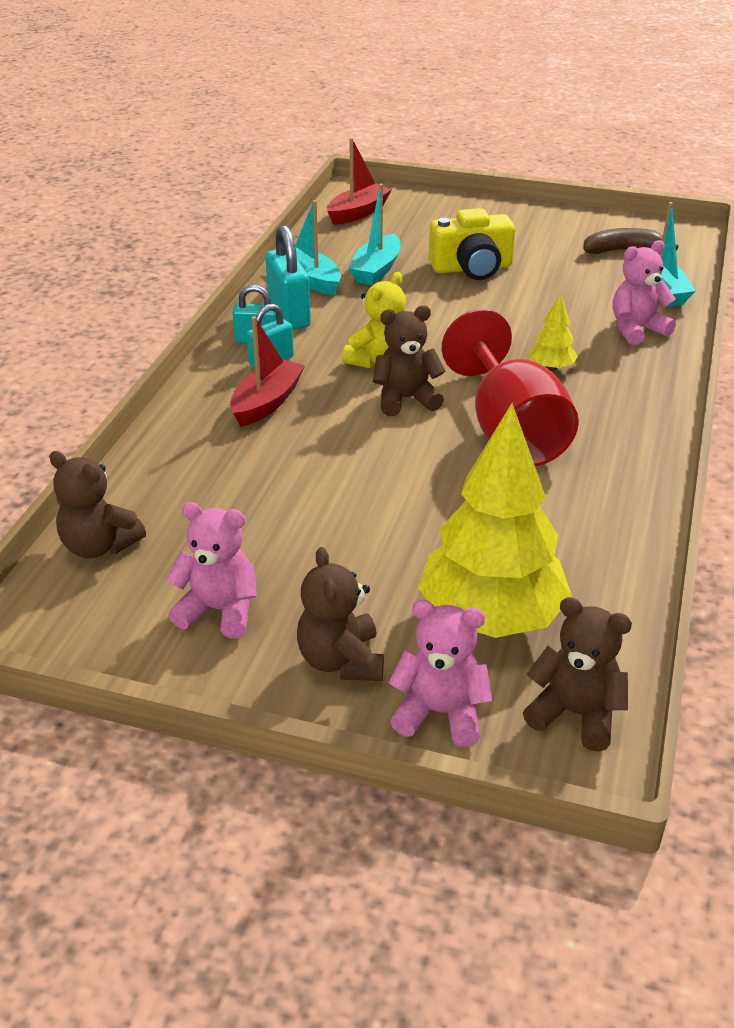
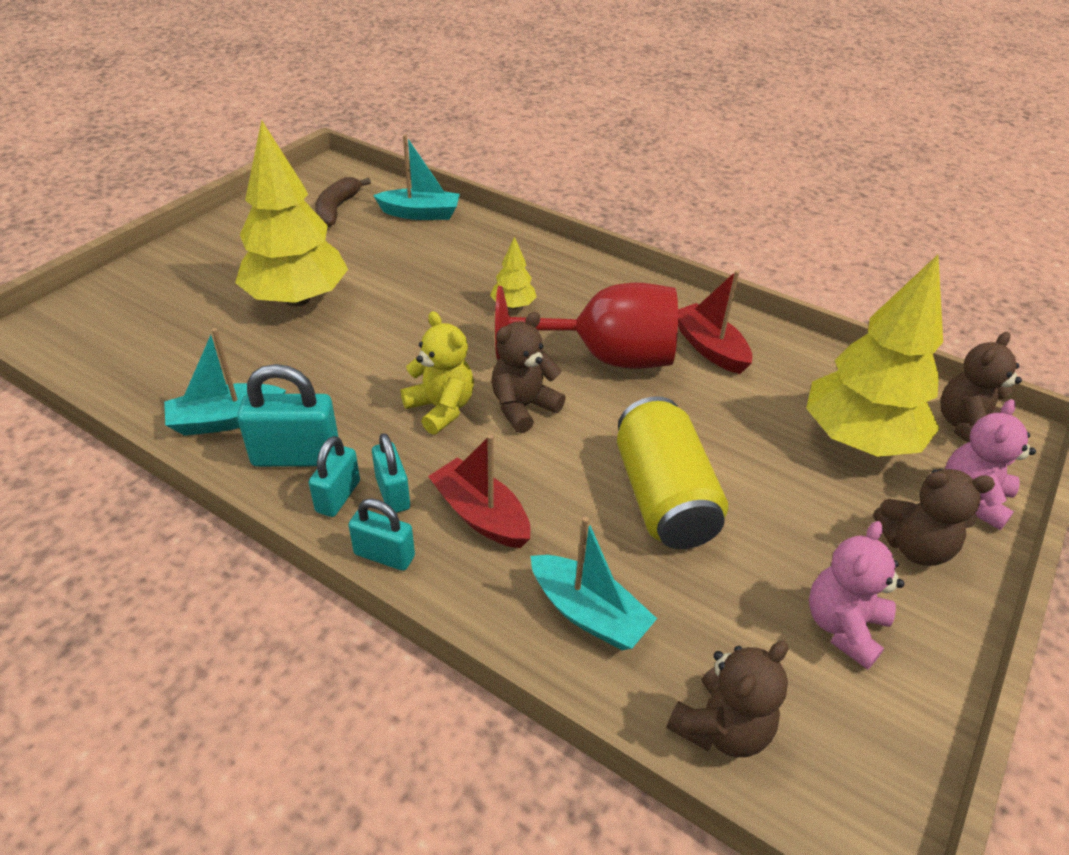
camera: 75 degrees left, 5 degrees up
(209, 371) = (384, 555): none -> turquoise padlock
(332, 490) = (663, 497): none -> yellow can
(358, 213) = (91, 344): red boat -> red boat (709, 348)
(376, 270) = (246, 364): turquoise boat -> turquoise boat (588, 613)
(406, 399) = (523, 407): brown teddy bear -> brown teddy bear turned 45 degrees clockwise
(472, 268) = (297, 299): yellow camera -> yellow tree
(636, 329) = (476, 244): pink teddy bear -> none

